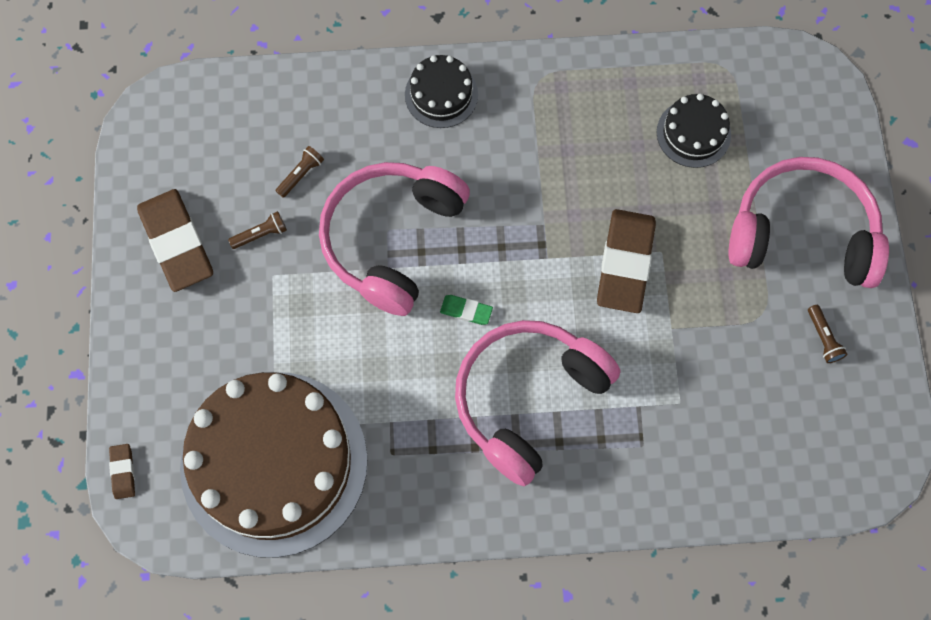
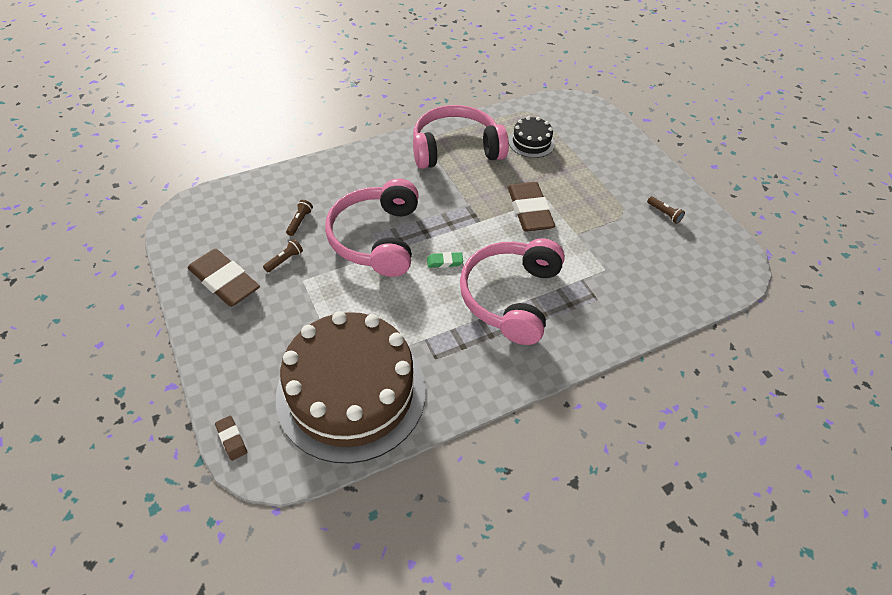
camera: 25 degrees left, 20 degrees down
(441, 94) = (373, 161): black cake -> none
(802, 233) = (619, 170): pink headphones -> pink headphones (455, 149)

